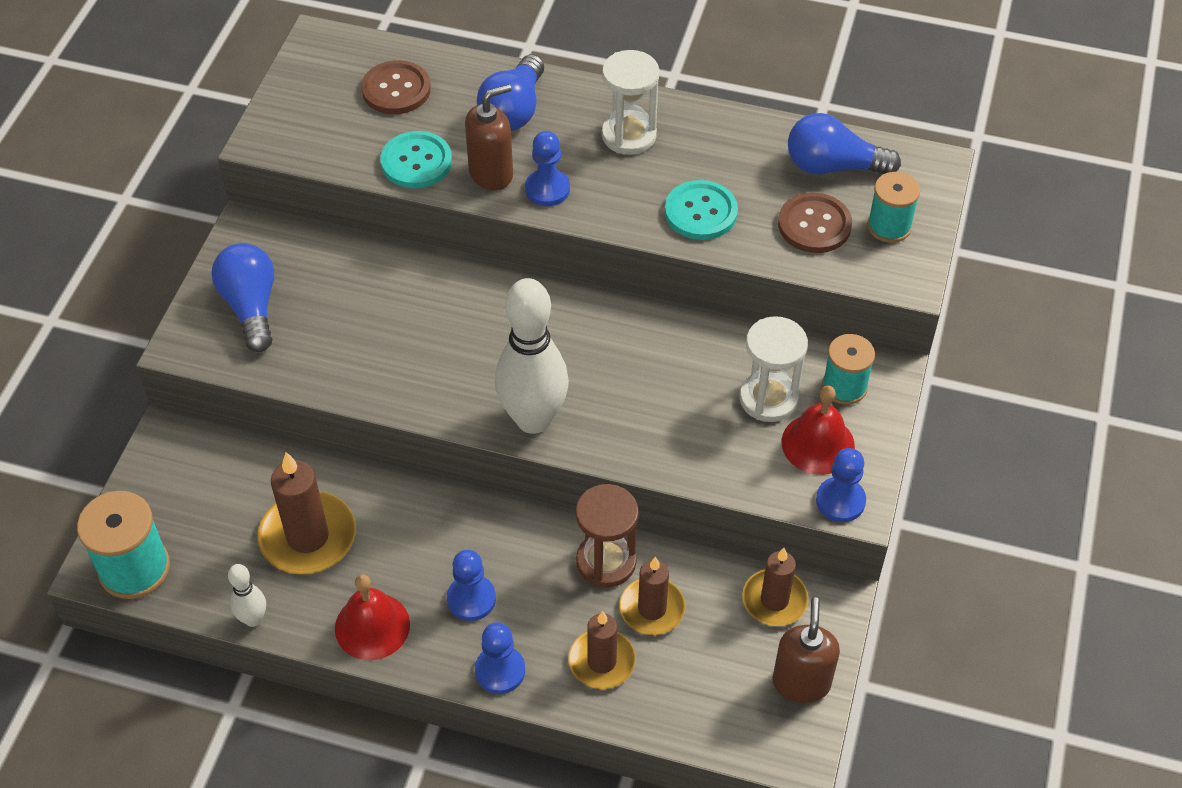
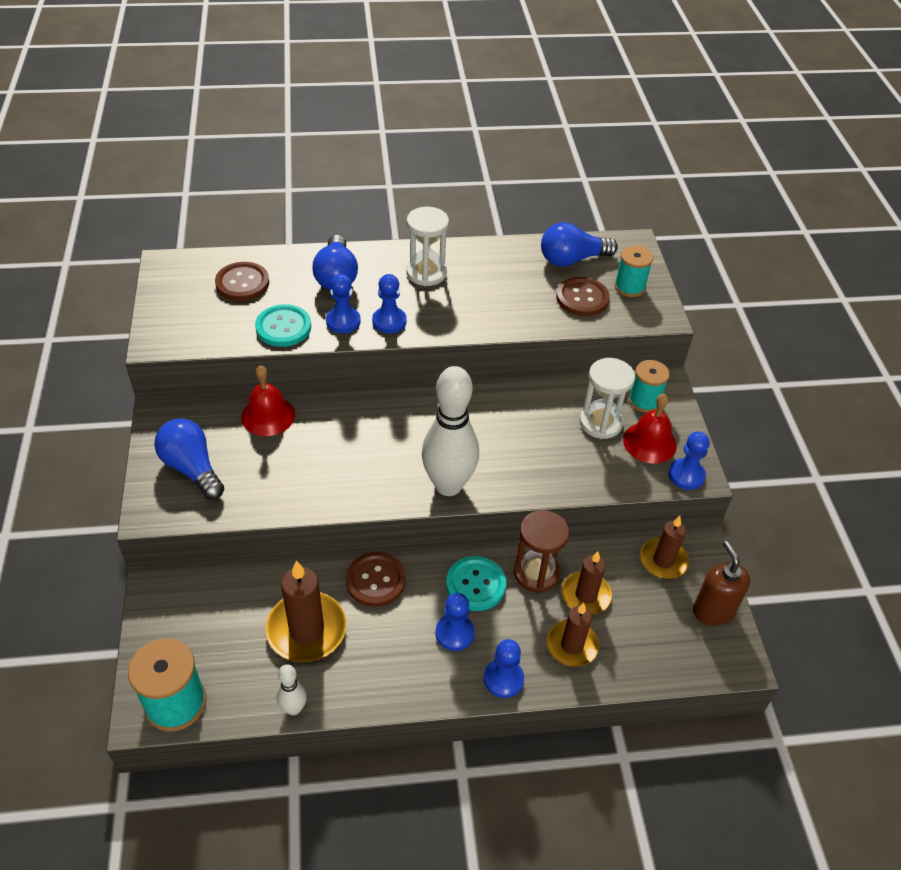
camera: 25 degrees left, 5 degrees down
(372, 626) = (390, 680): red bell -> red bell (268, 416)
(412, 506) = (375, 580): none -> brown button
(491, 174) = (343, 321): brown soap dispenser -> blue pawn
(700, 212) = (503, 309): turquoise button -> turquoise button (475, 584)

